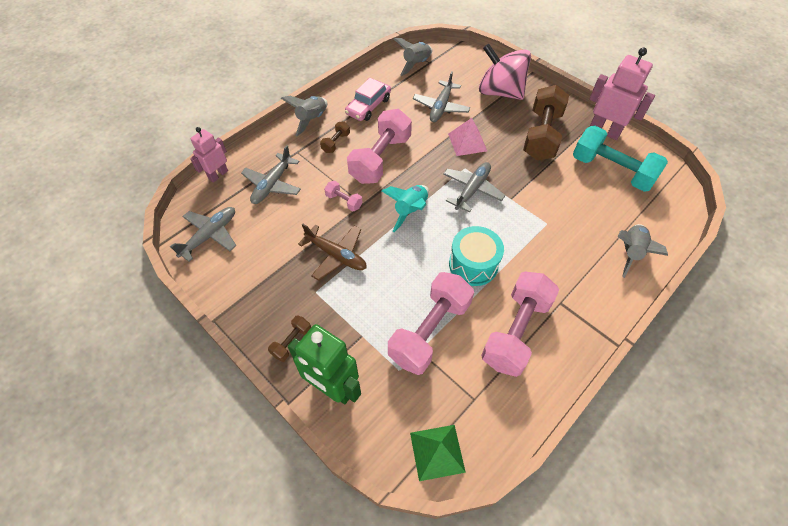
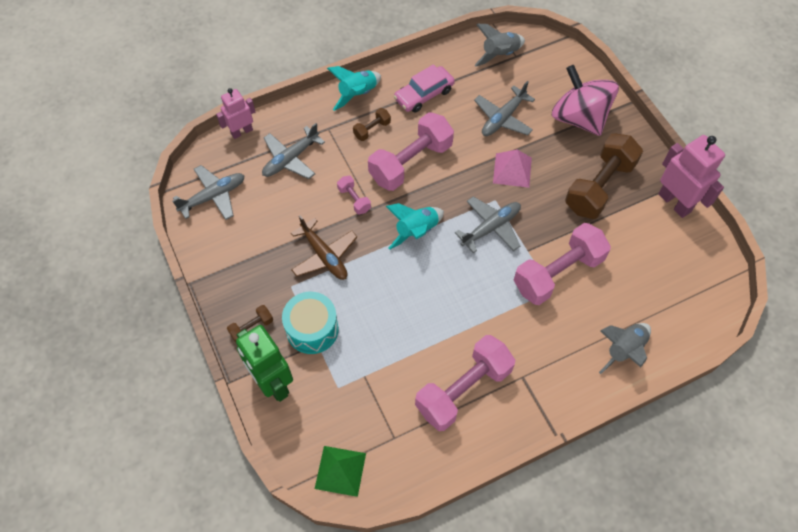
camera: 20 degrees right, 5 degrees up
(312, 120) = (357, 94): grey rocket -> turquoise rocket
(429, 331) = (381, 360): pink dumbbell -> pink dumbbell (557, 273)
(473, 264) = (454, 309): turquoise drum -> turquoise drum (312, 329)
(611, 171) = (655, 253): turquoise dumbbell -> none

